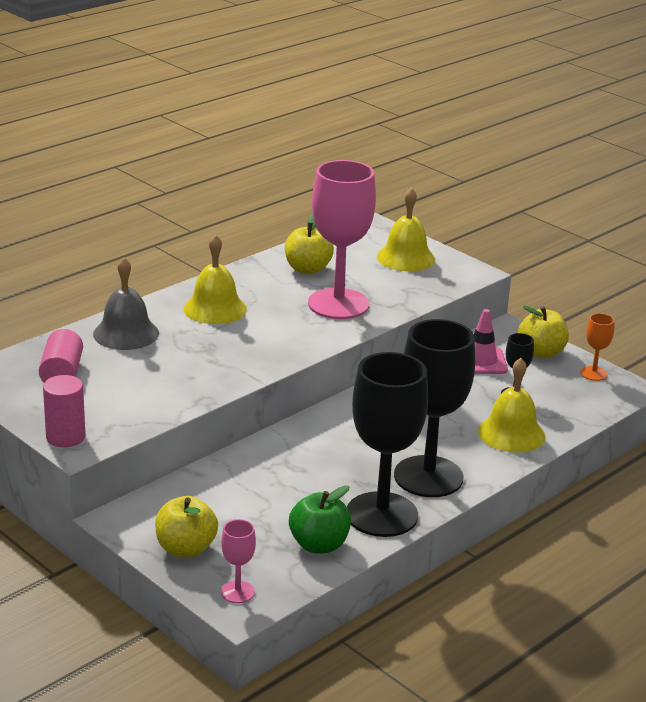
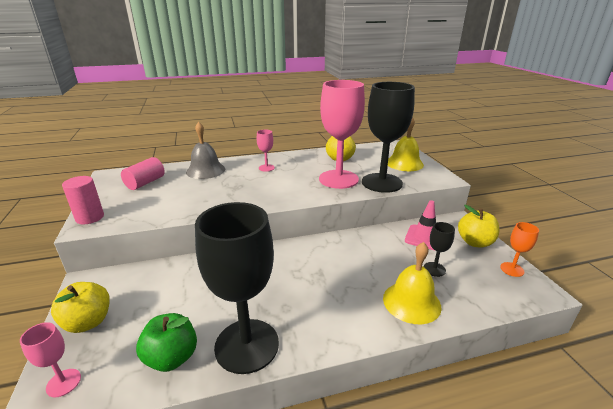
camera: 30 degrees right, 0 degrees up
(215, 308) = (266, 168): yellow bell -> pink goblet
(428, 477) = (314, 320): black goblet -> black goblet (381, 183)

